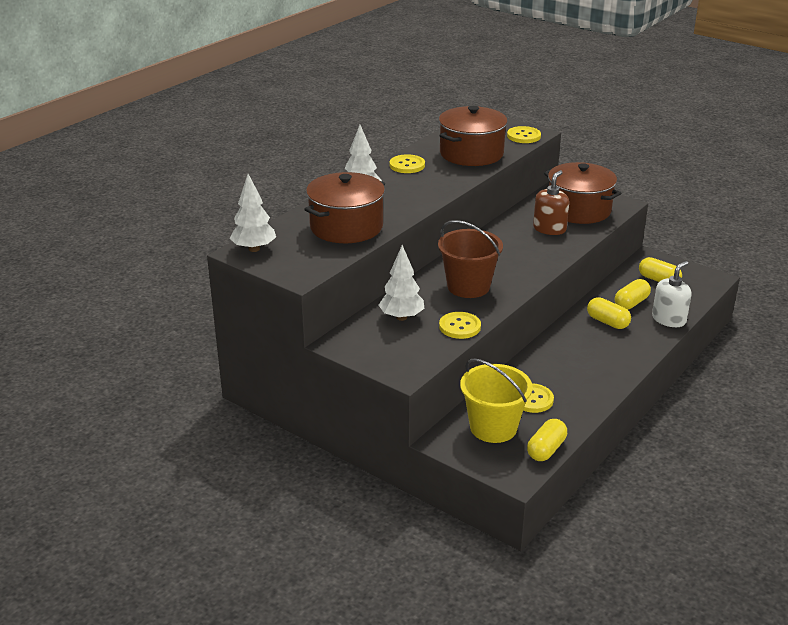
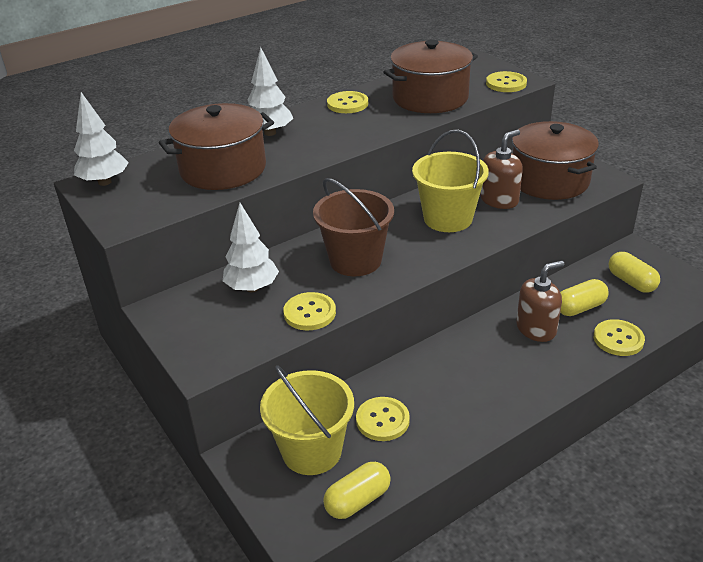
camera: 20 degrees right, 5 degrees up
(519, 247) = (448, 218): none -> yellow bucket
(607, 322) = (536, 329): yellow capsule -> brown soap dispenser
(669, 319) = (618, 339): white soap dispenser -> yellow button

